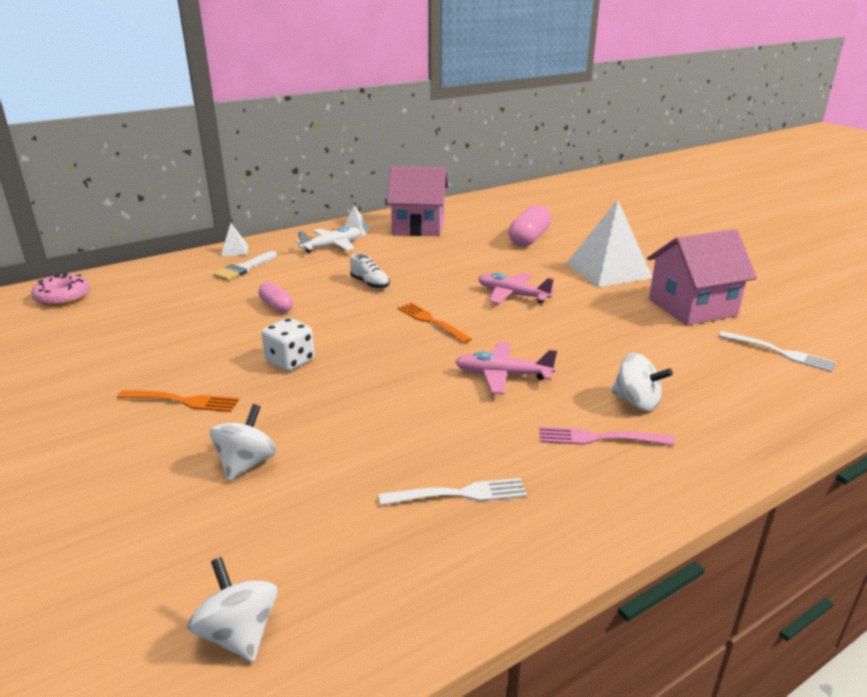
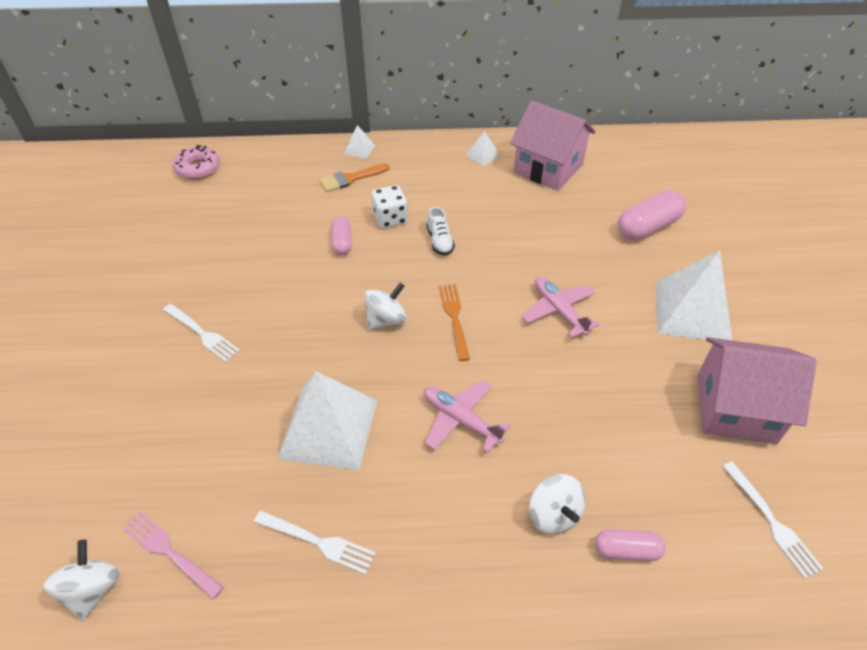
camera: 30 degrees right, 20 degrees up
(182, 401) = (202, 334): orange fork -> white fork
(244, 268) = (350, 179): white brush -> orange brush
(246, 464) = (199, 426): white spinning top -> white spinning top (386, 320)
(290, 361) = (305, 320): white dice -> white dice (390, 219)
(332, 246) = (445, 171): white plane -> none
(388, 419) = (328, 428): none -> white pyramid
(599, 438) = (480, 542): pink fork -> pink fork (169, 552)
(710, 401) = (627, 550): none -> pink capsule

